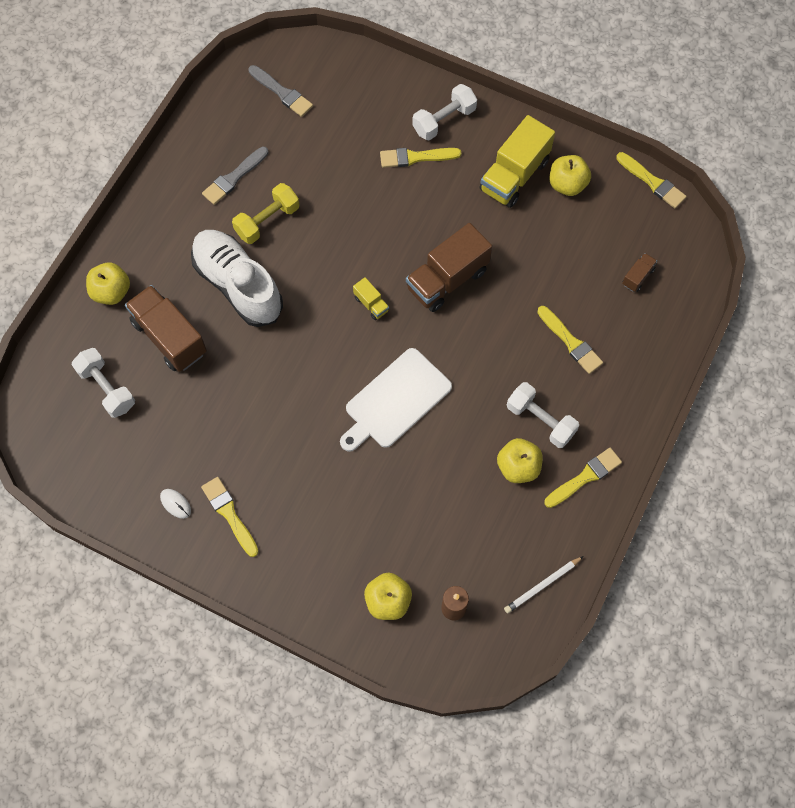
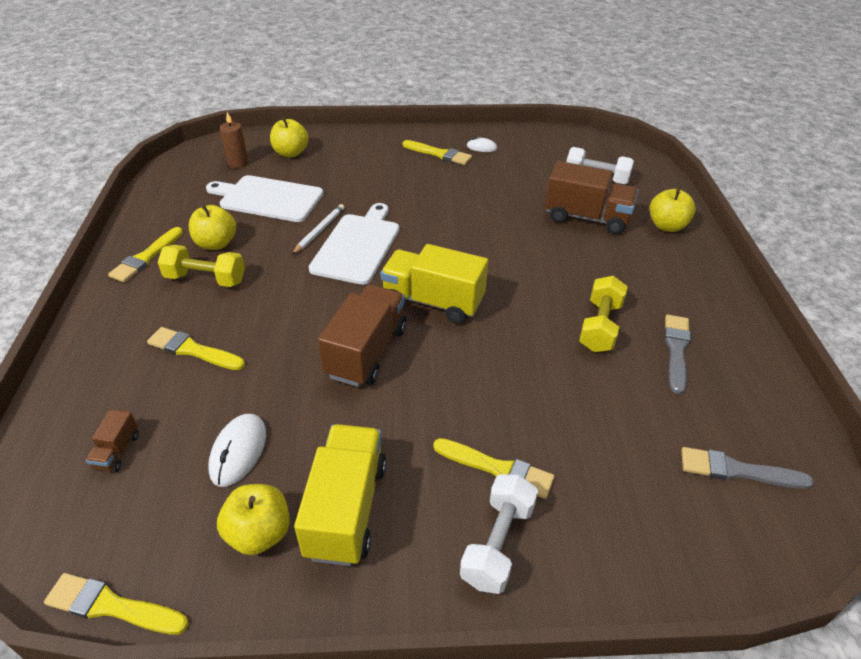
camera: 150 degrees right, 25 degrees down
(238, 285) = (571, 268): white shoe -> none
(371, 304) = (433, 301): yellow truck -> yellow truck, size x2.18
(416, 157) = (497, 469): yellow brush -> yellow brush turned 60 degrees clockwise
(446, 519) = (268, 198): none -> white cutting board
(540, 420) = (206, 279): white dumbbell -> yellow dumbbell
(542, 585) = (168, 191): white pencil -> white pencil (319, 231)
(563, 241) = (238, 451): none -> white mouse

